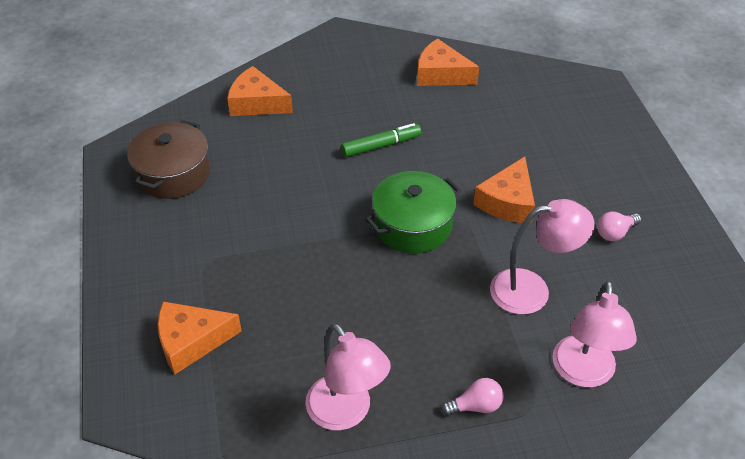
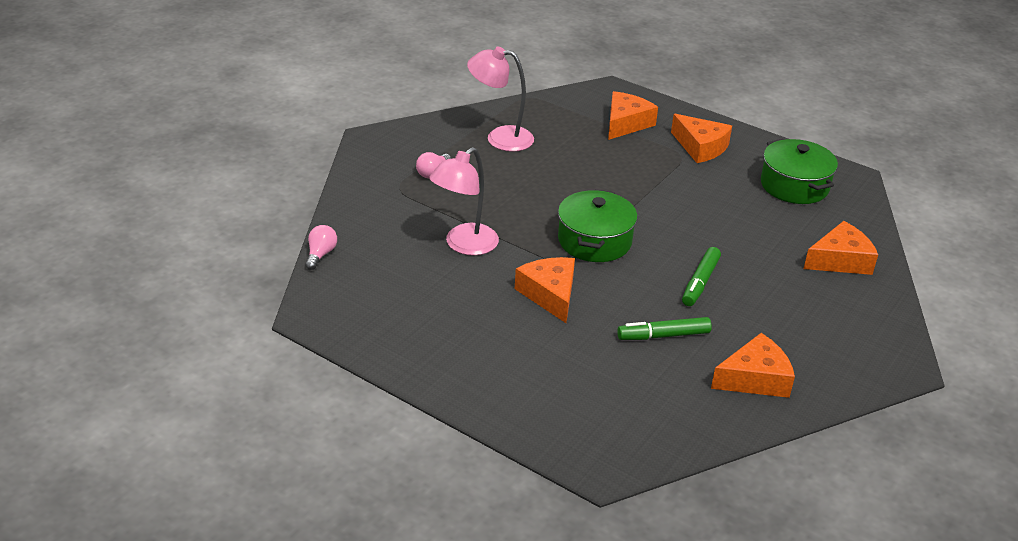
camera: 135 degrees right, 10 degrees down
(173, 174) = (794, 186): brown pot -> green pot
(174, 261) = (700, 147): none -> orange cheese
(462, 128) = (663, 335): none -> green marker
(583, 373) = (383, 218): pink lamp -> none
(615, 233) = (443, 316): pink light bulb -> pink light bulb (320, 254)

